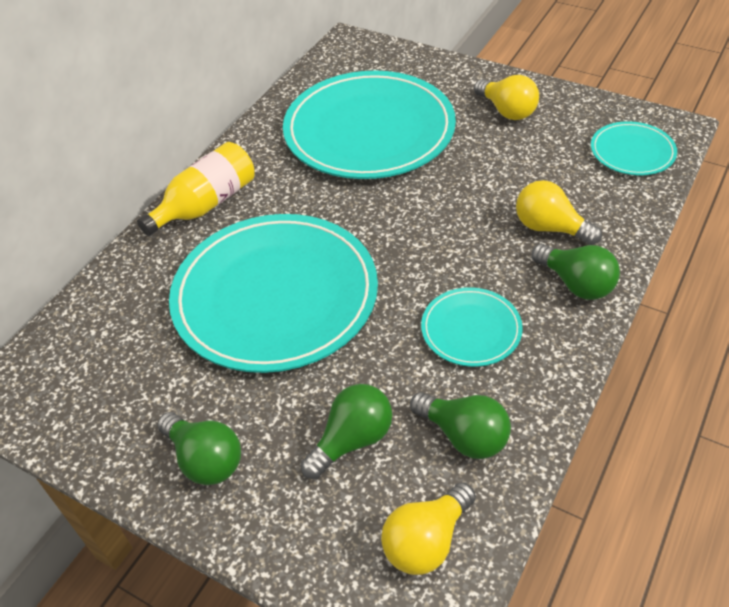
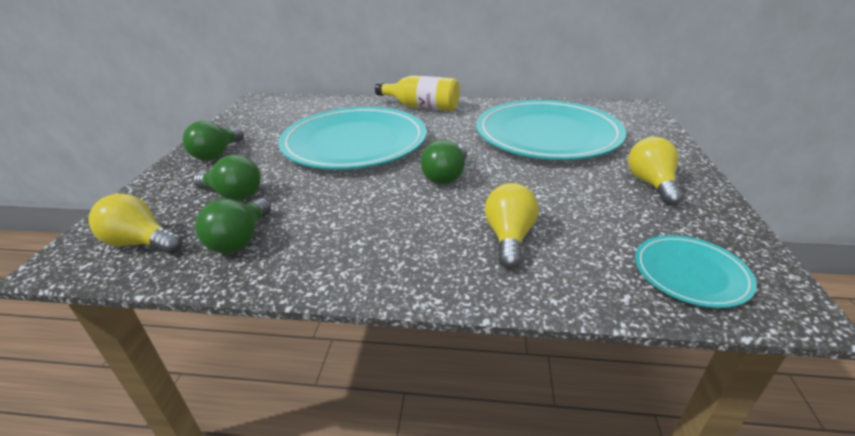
camera: 65 degrees right, 15 degrees down
(471, 329) = (355, 221): turquoise plate -> none
(507, 111) = (651, 184): yellow light bulb -> yellow light bulb turned 150 degrees clockwise
(576, 283) = (442, 268): green light bulb -> green light bulb (446, 176)

